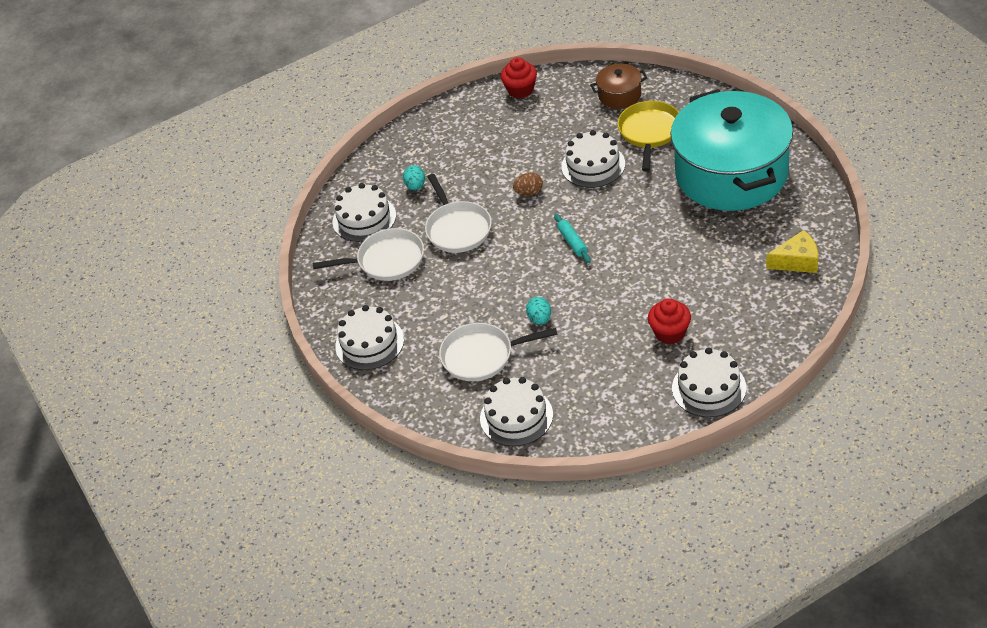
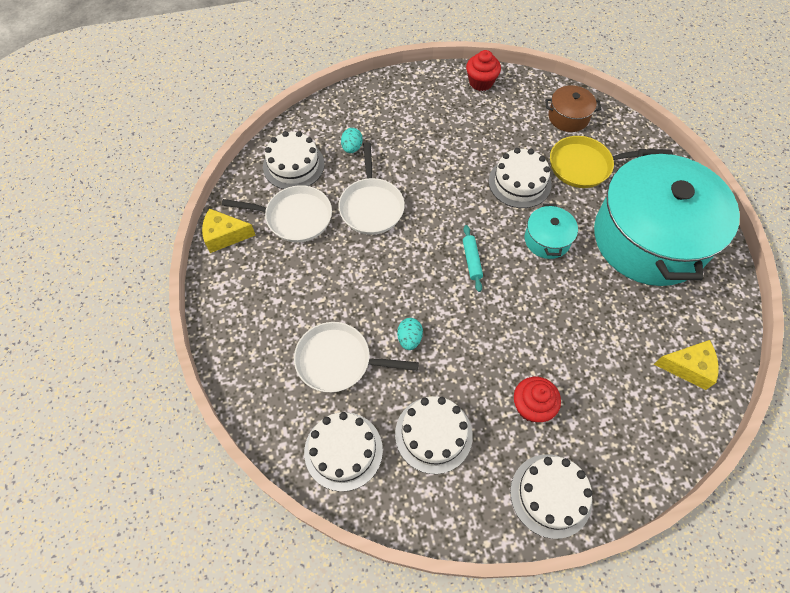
camera: 10 degrees right, 15 degrees up
(325, 296) = (225, 236): none -> yellow cheese
(369, 343) = (241, 304): white cake -> white cake (433, 434)
(529, 192) = (450, 191): brown egg -> none
(636, 204) = (547, 240): none -> turquoise pot
(649, 132) = (583, 166): yellow pan -> yellow pan turned 120 degrees counterclockwise

